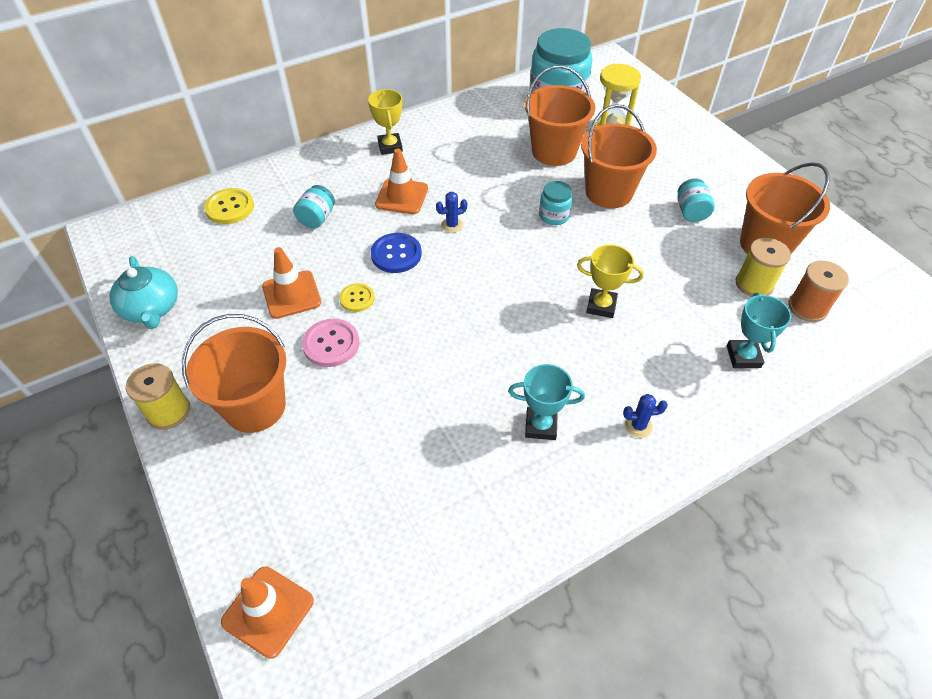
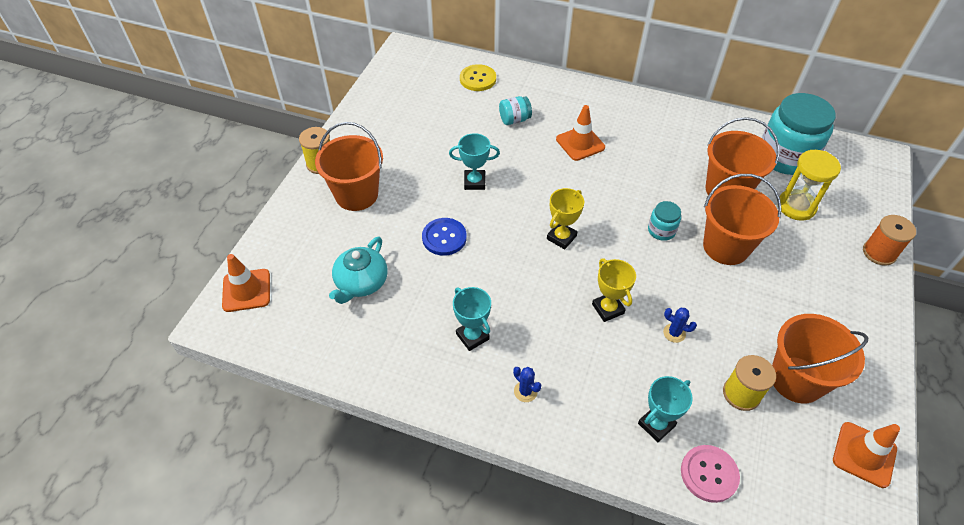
camera: 50 degrees right, 0 degrees up
(151, 308) = (375, 106): turquoise teapot -> turquoise teapot (361, 283)
(291, 295) = (445, 152): orange traffic cone -> orange traffic cone (864, 454)
(331, 344) = (429, 195): pink button -> pink button (709, 474)
(357, 298) = (474, 182): yellow button -> turquoise trophy
(390, 147) = (616, 107): yellow trophy -> yellow trophy (561, 237)
(396, 254) = (529, 175): blue button -> blue button (444, 237)
(452, 225) = (586, 184): blue cactus -> blue cactus (674, 333)
(691, 212) = (770, 309): turquoise jar -> none
(807, 307) = (759, 445): orange spool -> orange spool (879, 253)

